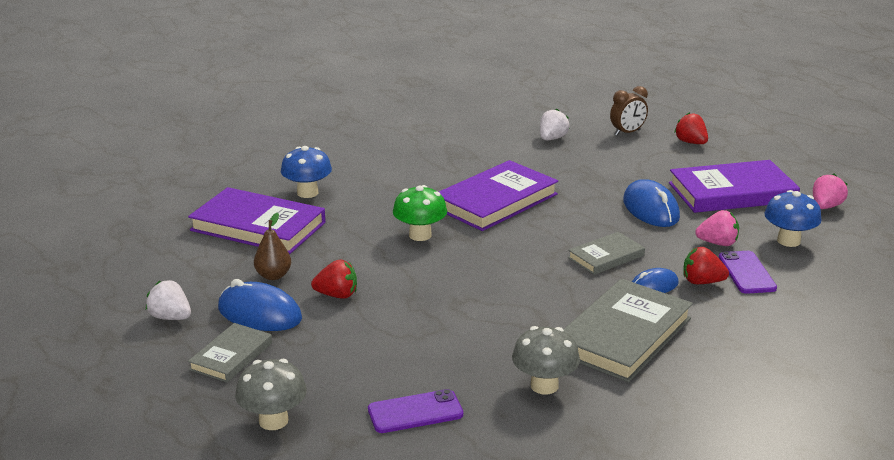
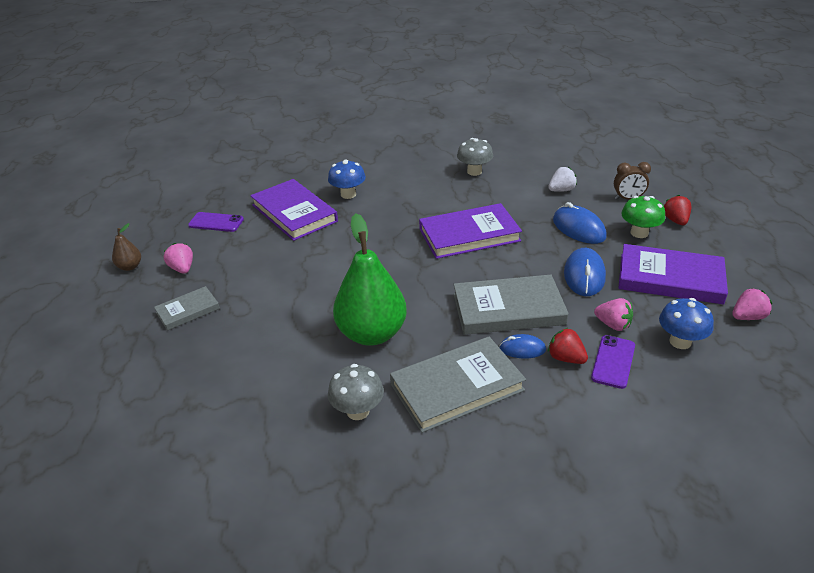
camera: 30 degrees right, 10 degrees up
(171, 317) = (182, 269): white strawberry -> pink strawberry
(259, 314) = (233, 283): blue mouse -> blue mouse (578, 228)
(273, 276) = (268, 255): brown pear -> brown pear (130, 267)
(273, 421) = (165, 371): grey mushroom -> grey mushroom (474, 171)
(337, 295) = (292, 283): red strawberry -> none
(415, 412) = (253, 399): purple phone -> purple phone (216, 222)
(420, 235) = (390, 250): green mushroom -> green mushroom (639, 233)
(485, 316) = (372, 333): none -> green pear
(606, 257) = (508, 309): grey book -> grey book, size x1.82

